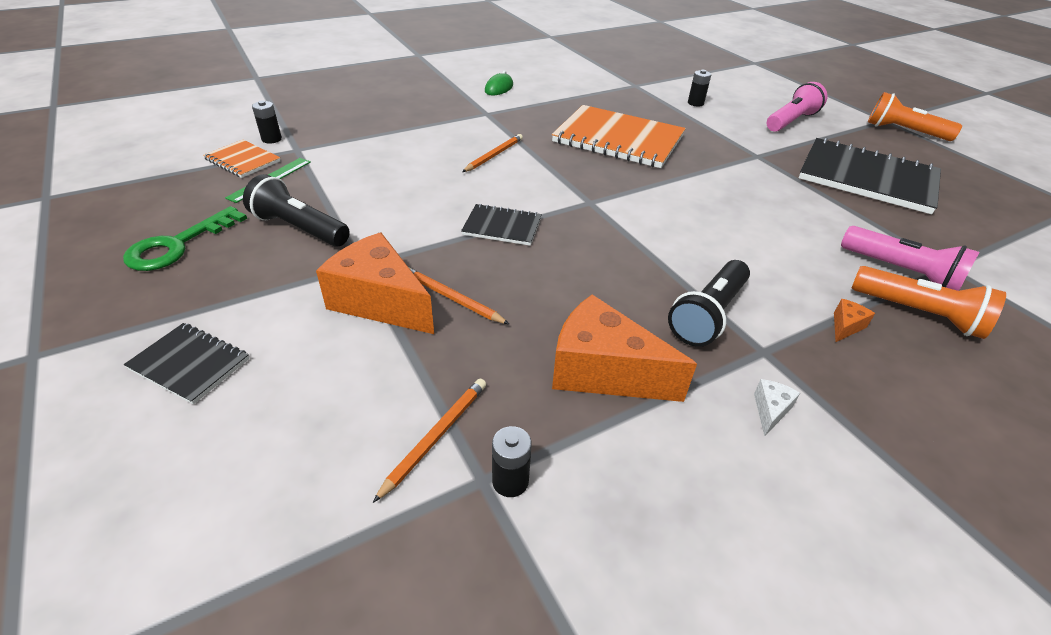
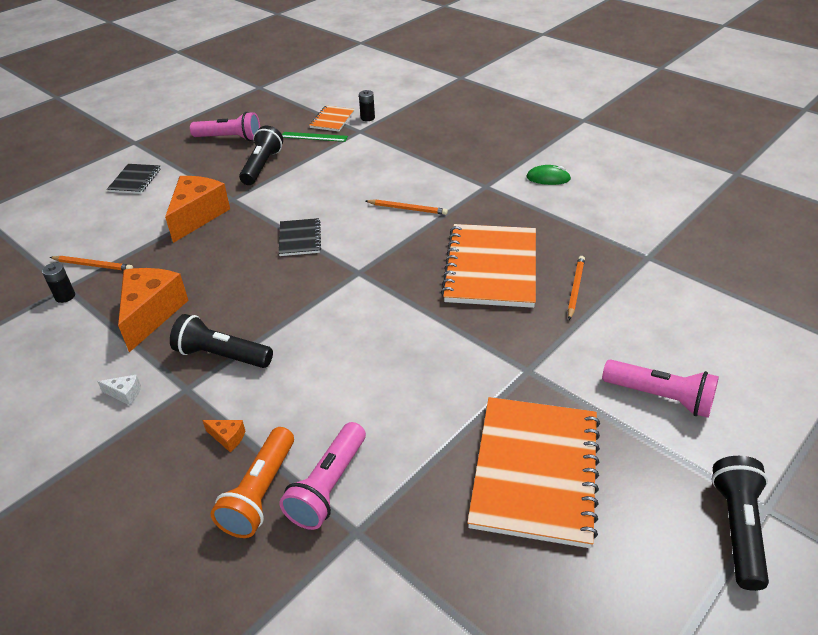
camera: 75 degrees right, 0 degrees up
(178, 245) = (229, 138): green key -> pink flashlight
(452, 298) = (208, 240): orange pencil -> orange pencil (575, 288)
(695, 103) = (638, 308): black battery -> none
(867, 178) = (535, 471): black notebook -> orange notebook
(904, 131) = (738, 528): orange flashlight -> black flashlight

